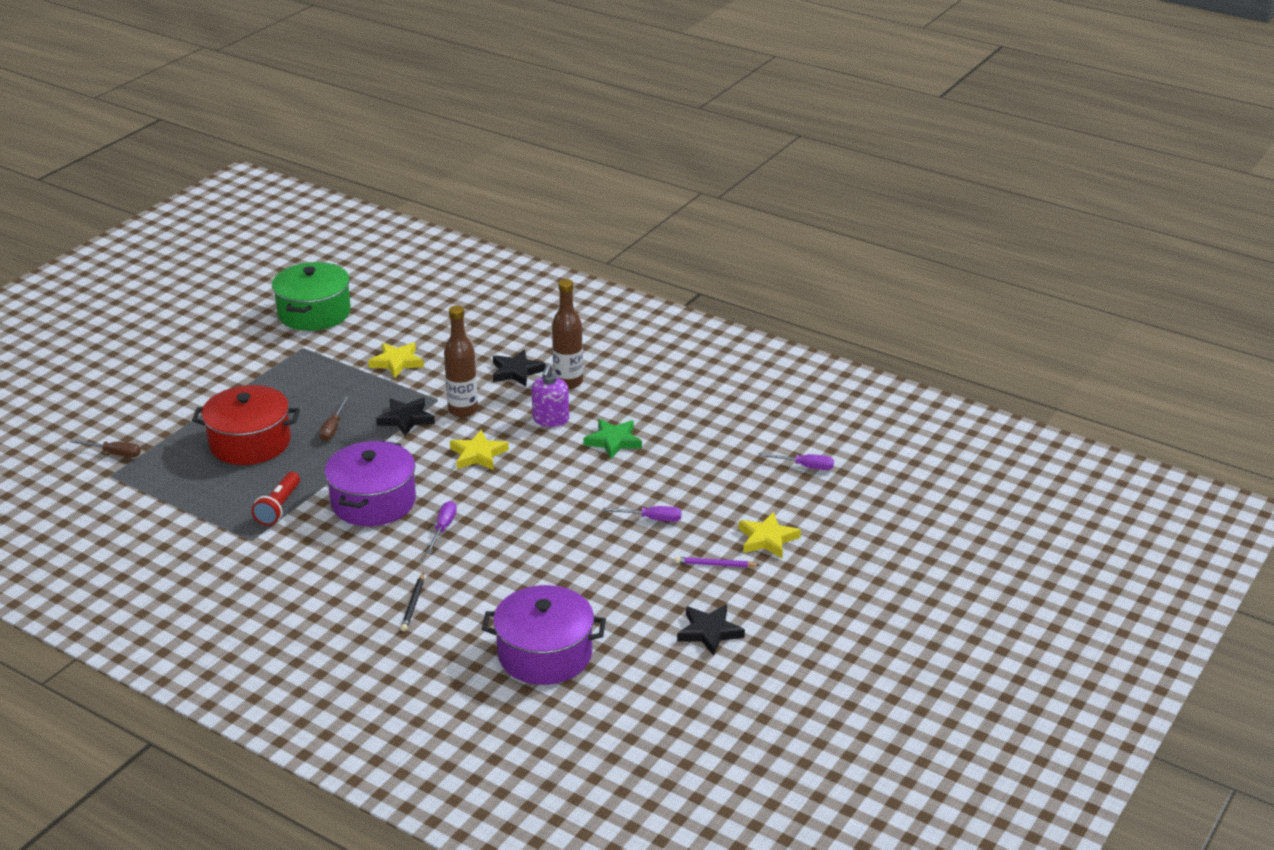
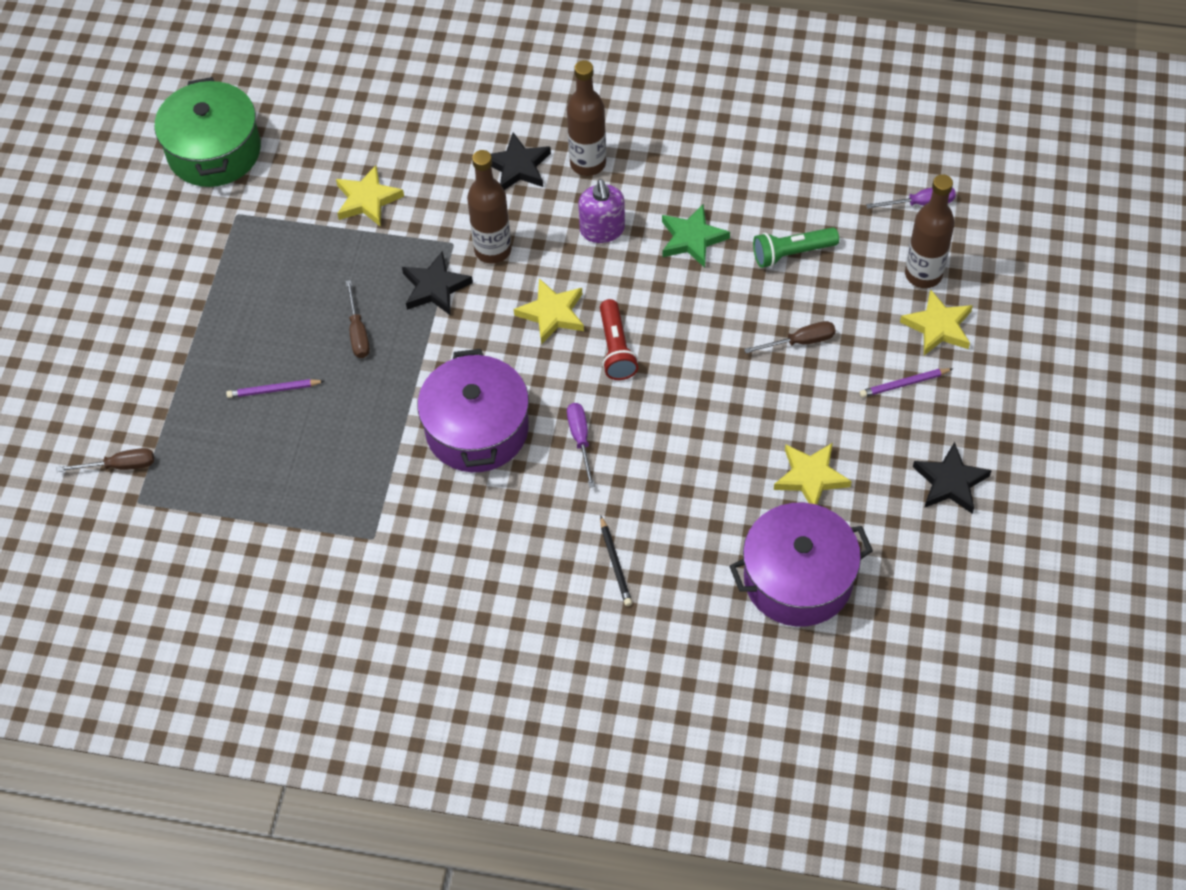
camera: 20 degrees left, 25 degrees up
(250, 443) = (273, 390): red pot -> purple pencil
(279, 507) = (373, 477): red flashlight -> red flashlight (616, 349)
(600, 598) = (810, 477): none -> yellow star
(652, 519) = (800, 342): purple screwdriver -> brown screwdriver
(683, 468) = (792, 253): none -> green flashlight
(777, 506) = (923, 274): none -> brown bottle

